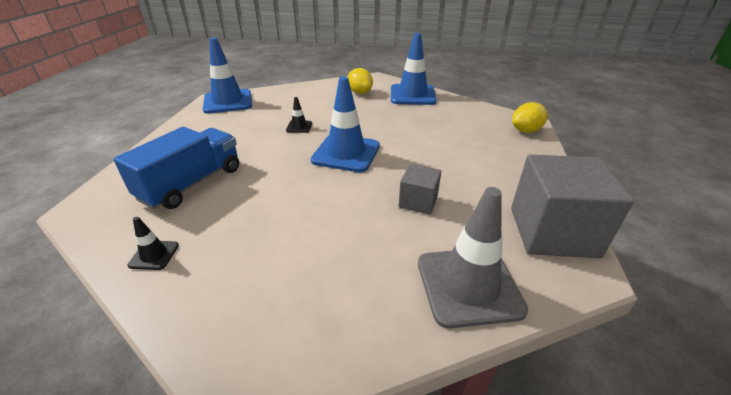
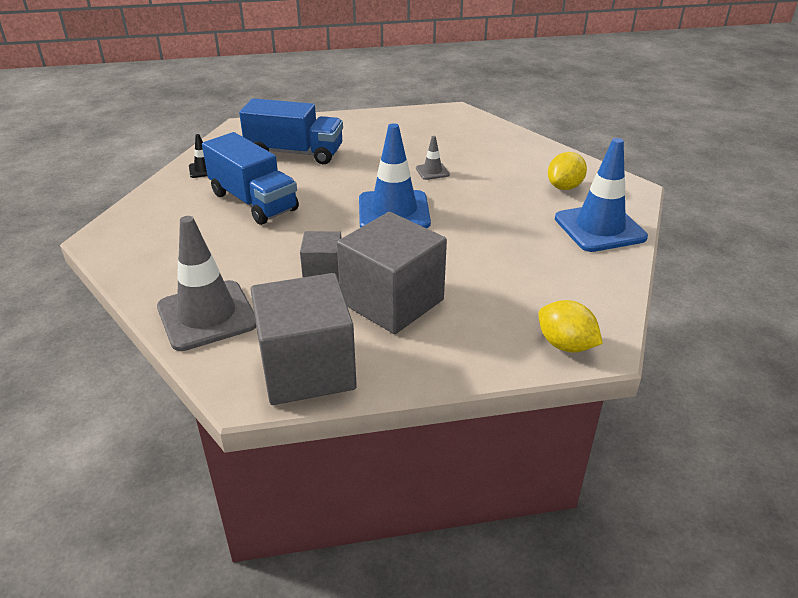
camera: 70 degrees right, 0 degrees up
(228, 102) = (457, 119): blue traffic cone -> none
(267, 225) = (253, 202): none -> blue truck
(299, 127) = (432, 171): black traffic cone -> grey traffic cone
(470, 177) = (392, 301): none -> grey cube

